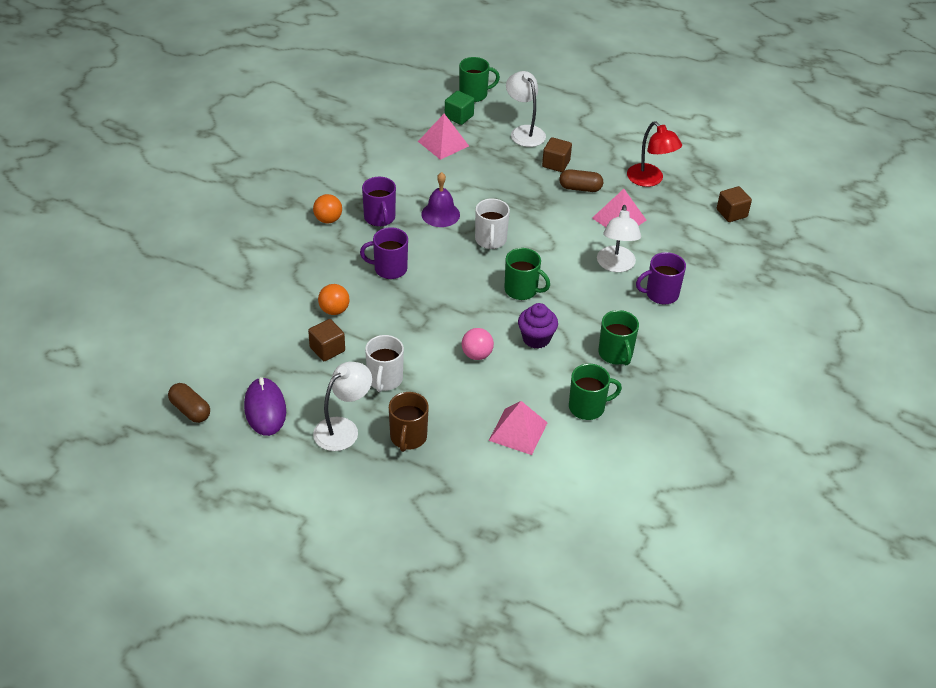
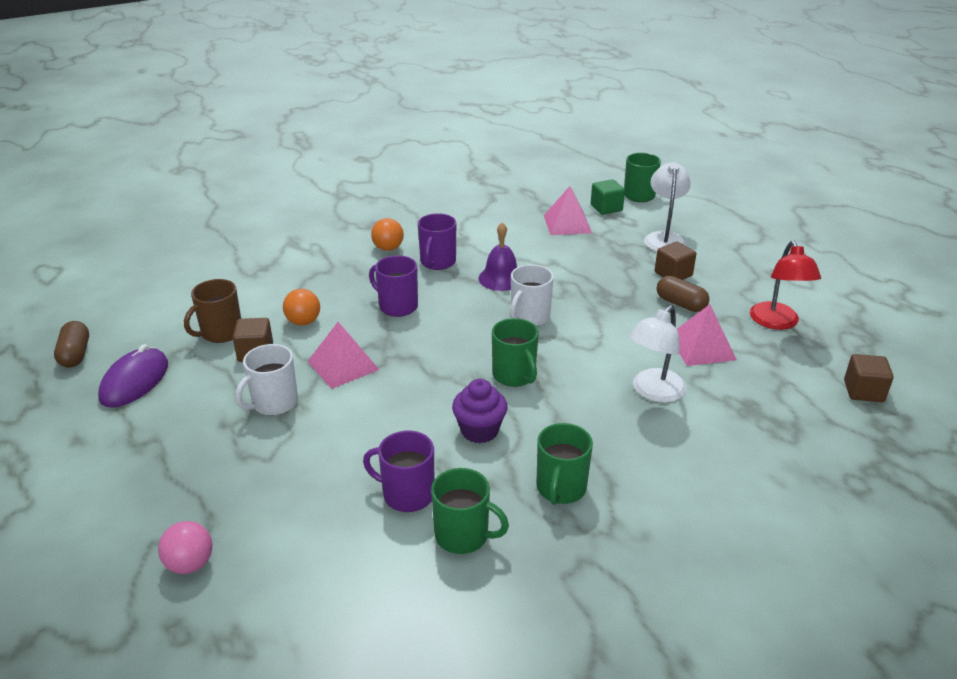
camera: 35 degrees right, 10 degrees down
(343, 428) = (178, 432): white lamp -> none
(408, 437) = (227, 472): brown mug -> brown mug (221, 333)
(477, 355) = (395, 419): pink ball -> pink ball (190, 564)
(518, 431) = (350, 523): pink pyramid -> pink pyramid (343, 365)
(661, 294) = (685, 444): purple mug -> purple mug (407, 494)

